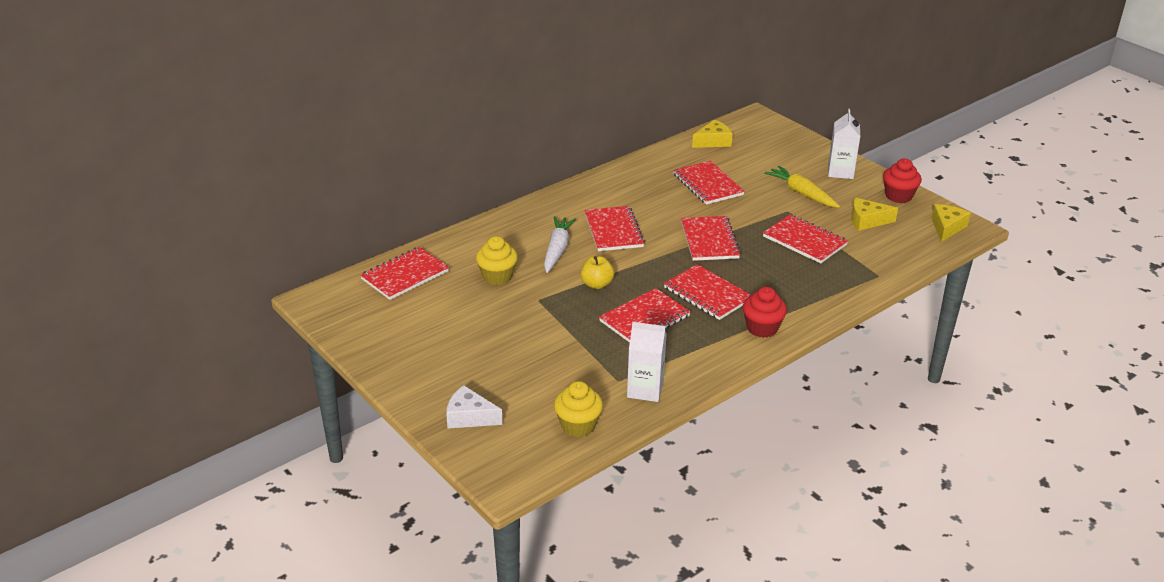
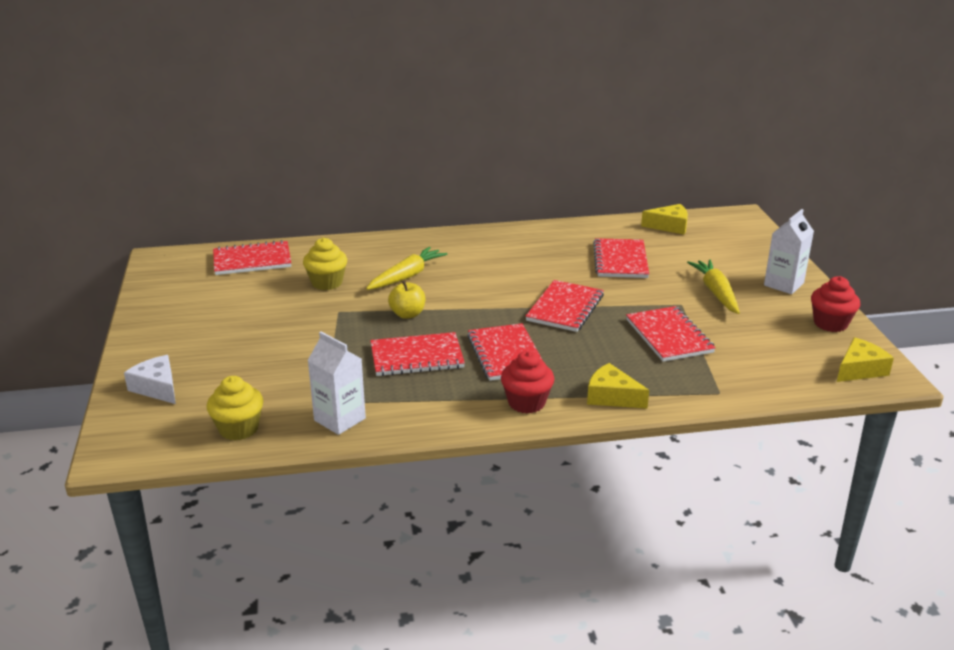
camera: 30 degrees right, 5 degrees down
(557, 249) = (407, 276): white carrot -> yellow carrot
(613, 230) = (479, 275): red notebook -> none
(867, 221) = (764, 337): yellow cheese -> yellow cheese (612, 397)

